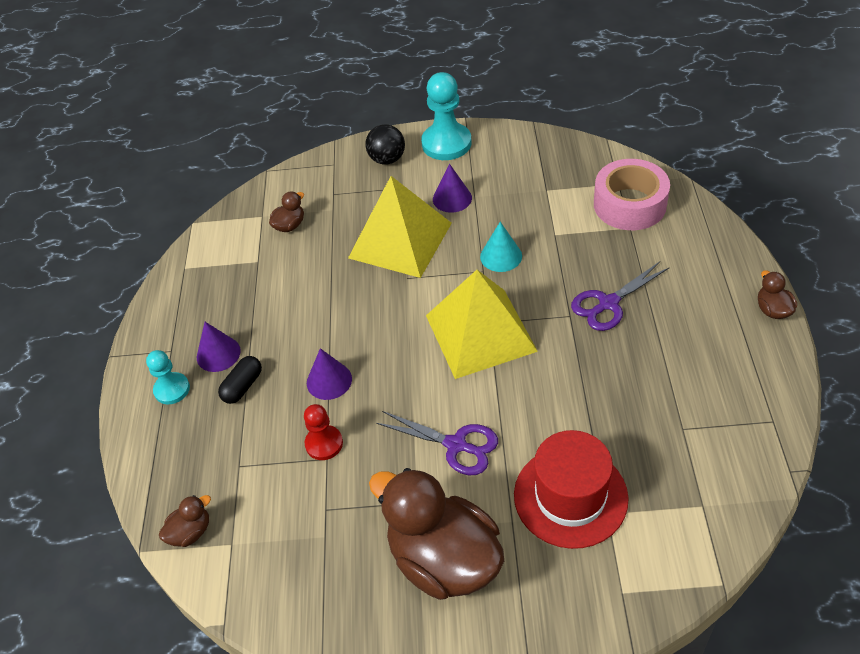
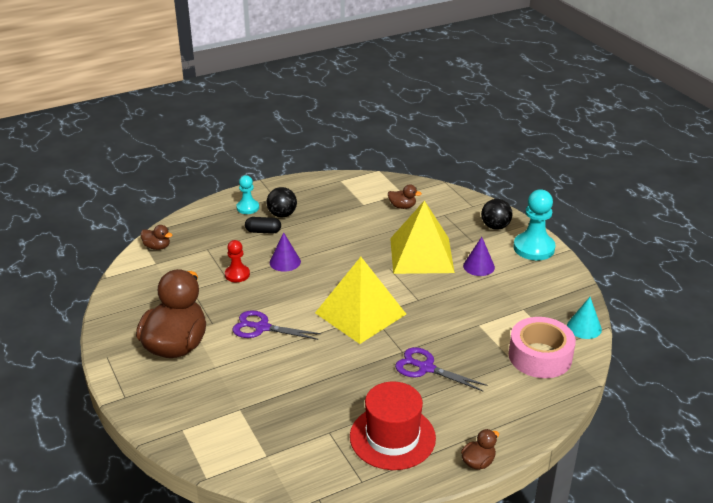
camera: 60 degrees right, 15 degrees down
(218, 354) = (282, 215): purple cone -> black ball
(456, 445) = (262, 327): purple scissors -> purple scissors turned 105 degrees clockwise
(501, 256) = (438, 304): turquoise cone -> turquoise cone (584, 327)
(570, 496) = (245, 388): red hat -> red hat (392, 437)

